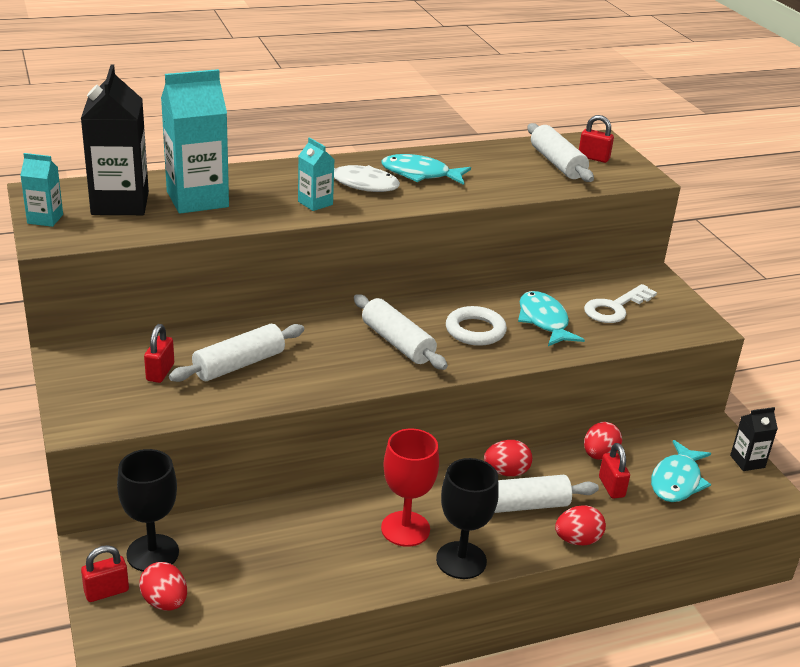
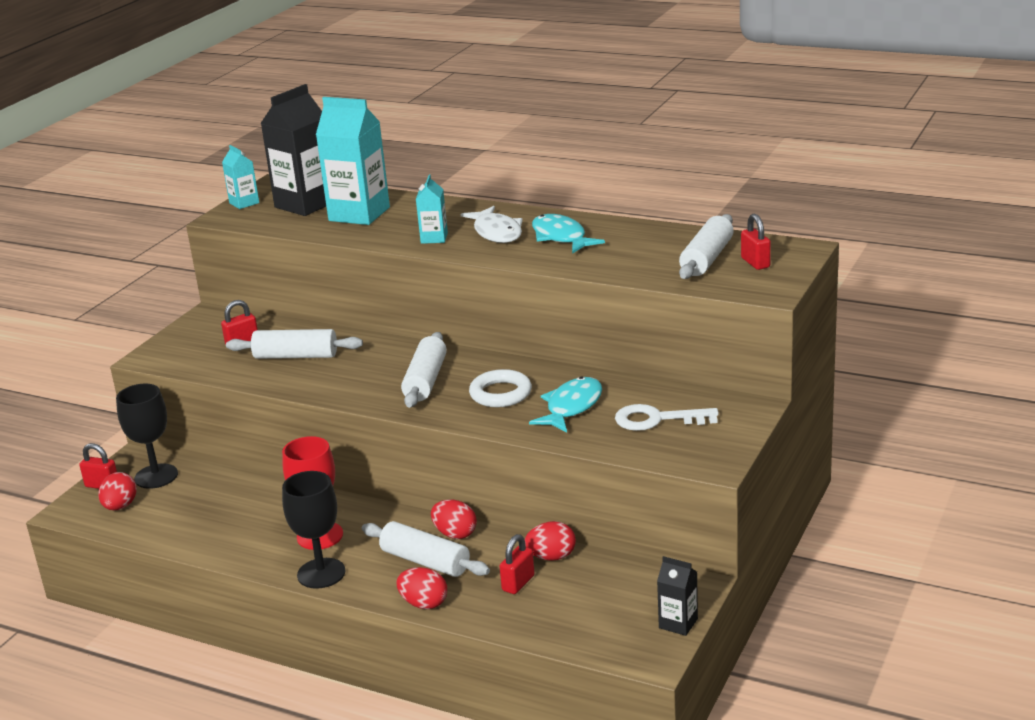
camera: 50 degrees right, 5 degrees down
(677, 481) = (583, 606): turquoise fish -> none

